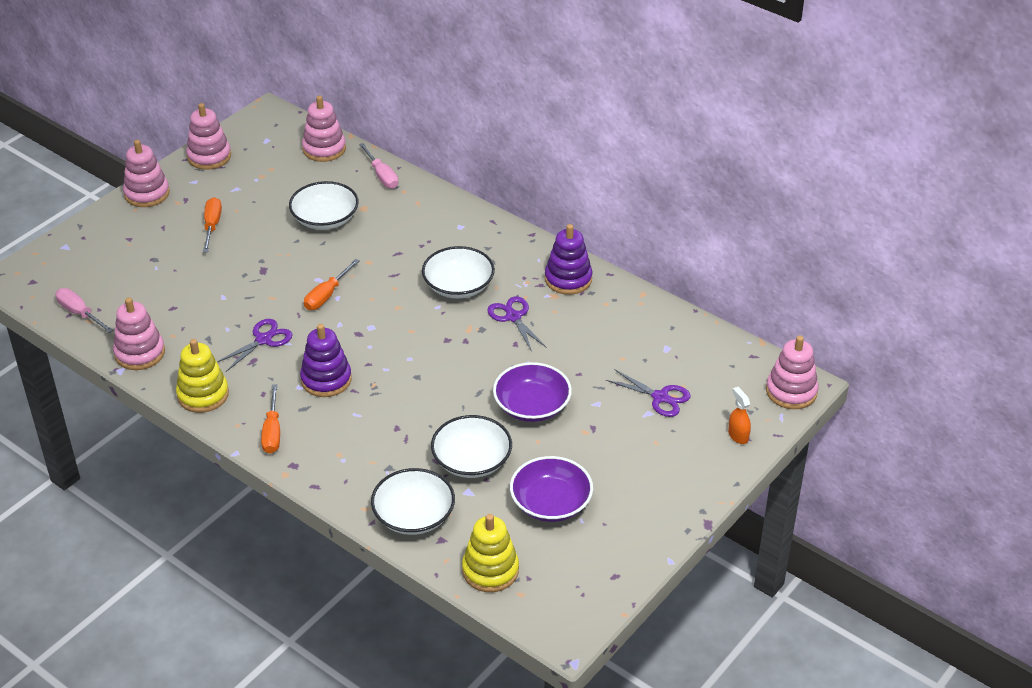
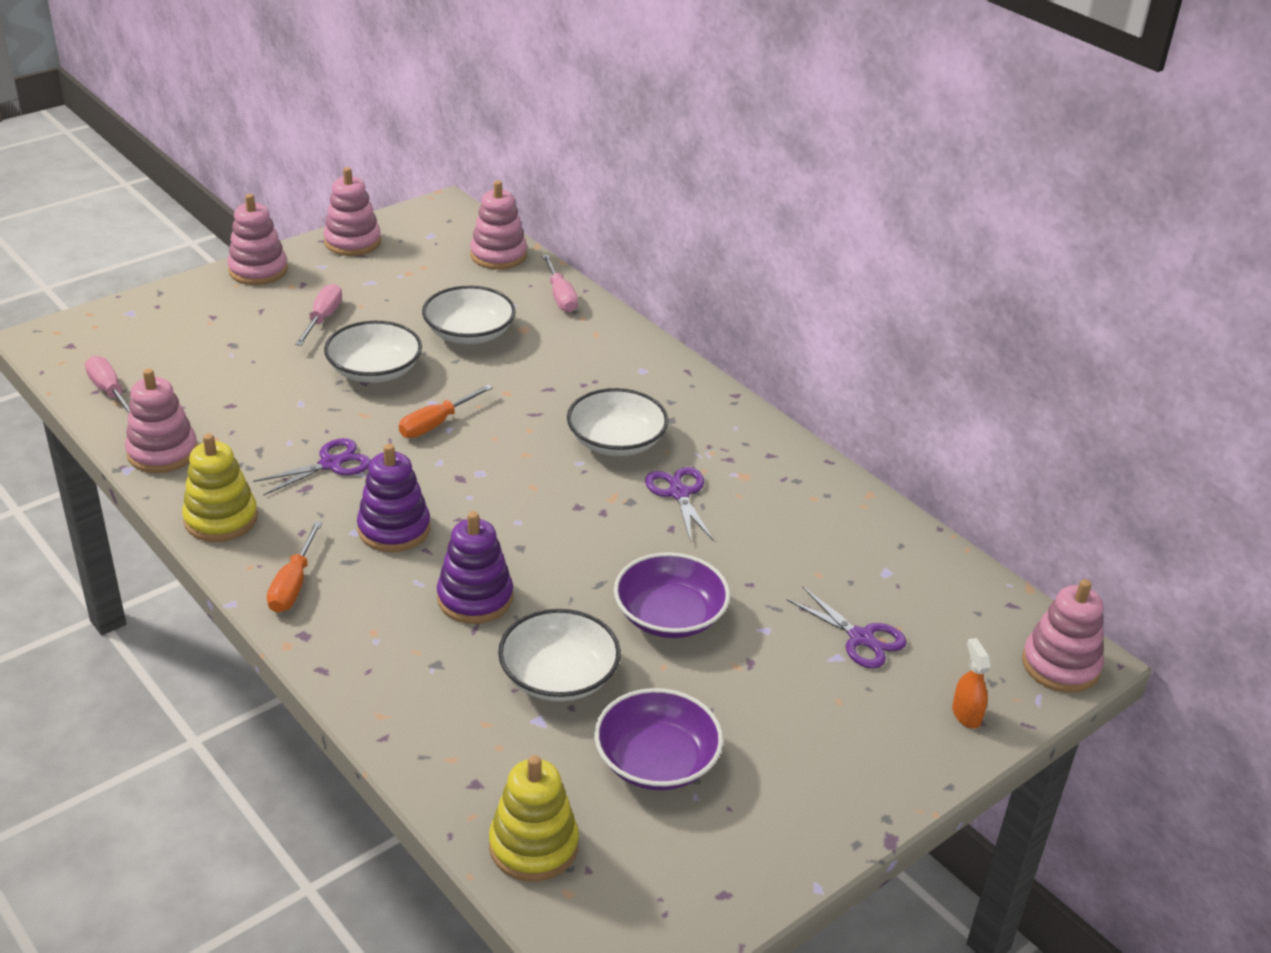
camera: 10 degrees right, 5 degrees down
(212, 226) = (323, 318): orange screwdriver -> pink screwdriver
(414, 515) = (447, 739): white bowl -> white bowl (374, 370)
(568, 279) = (769, 458): purple stacking toy -> purple stacking toy (475, 598)

